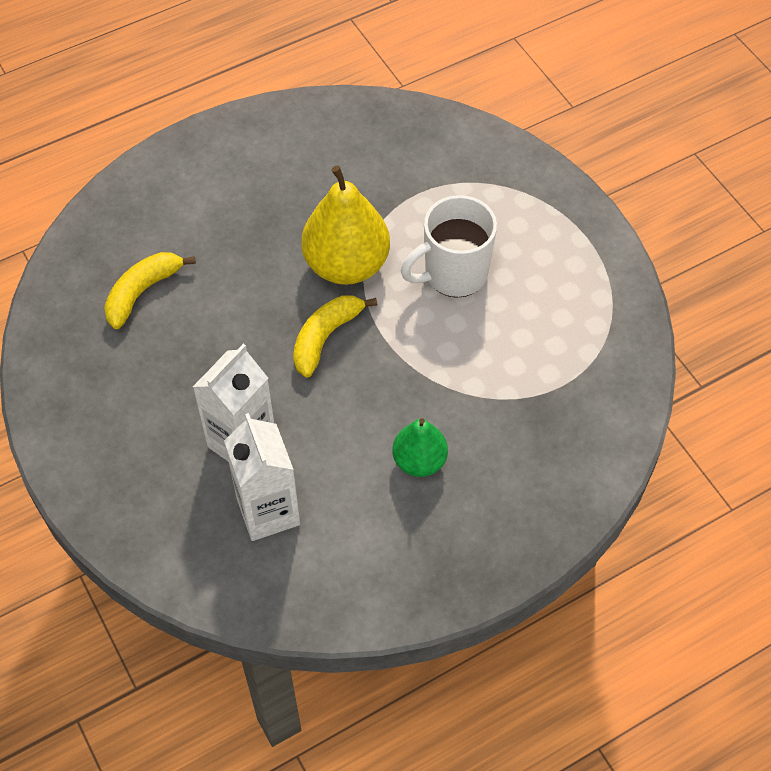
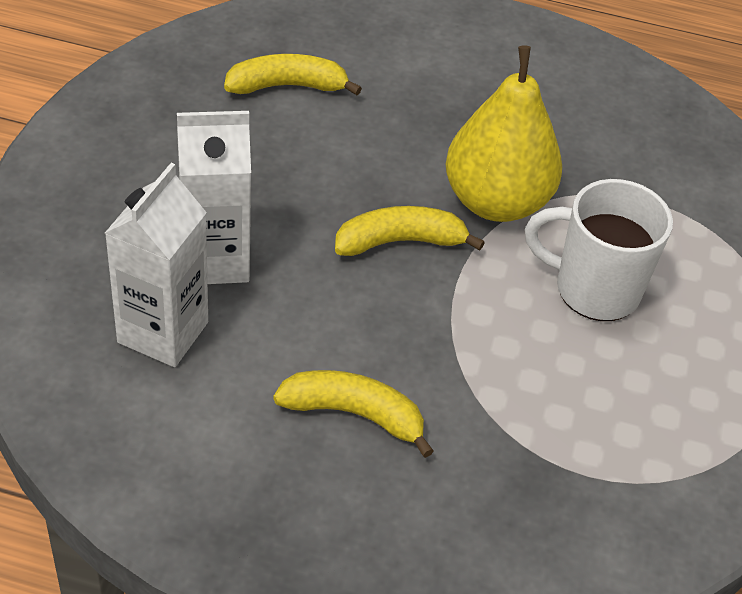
camera: 40 degrees right, 10 degrees down
(419, 461) = (354, 414): green pear -> yellow banana

